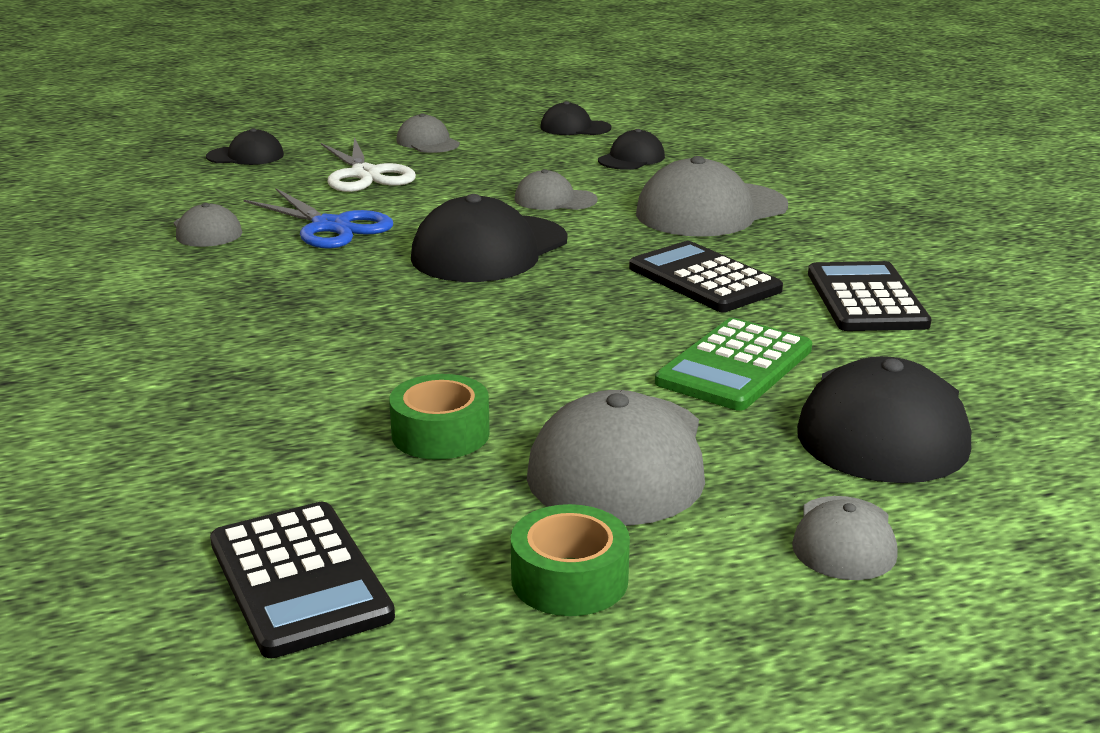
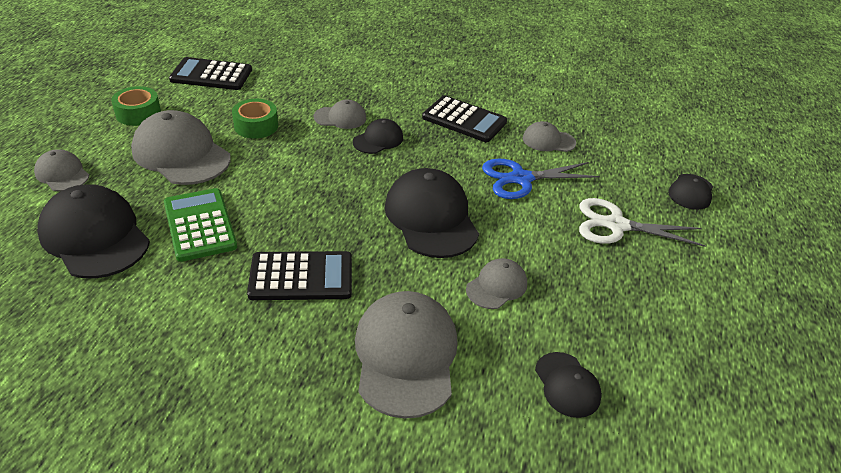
camera: 120 degrees right, 15 degrees up
(427, 142) = (684, 285): grey cap -> grey cap (340, 117)
(575, 128) = (688, 399): black cap -> black cap (378, 140)
(866, 299) = (195, 328): black calculator -> black calculator (464, 120)

